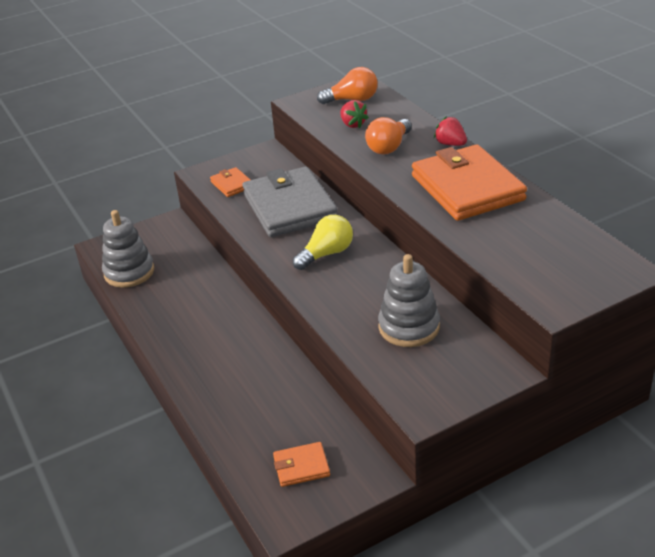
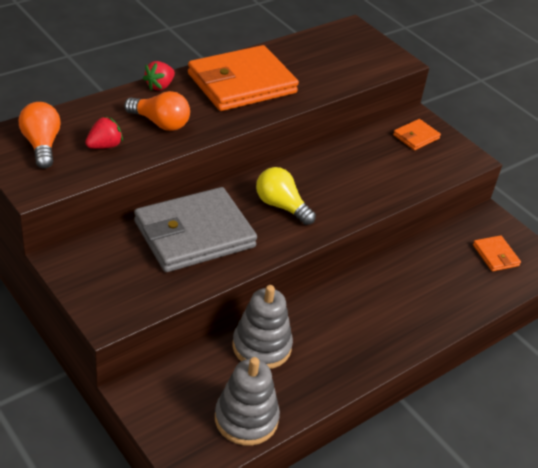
camera: 105 degrees left, 5 degrees up
(232, 184) = (140, 286): orange wallet -> orange wallet (416, 137)
(409, 327) = (380, 160): grey stacking toy -> grey stacking toy (261, 346)

